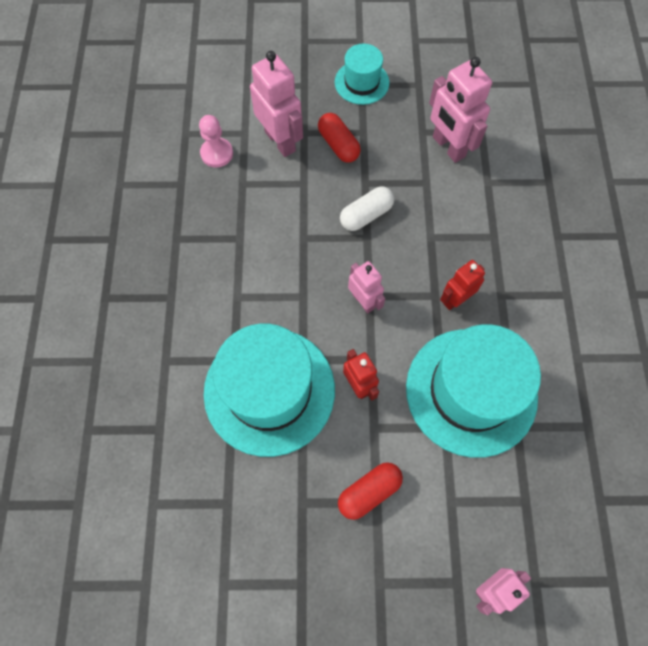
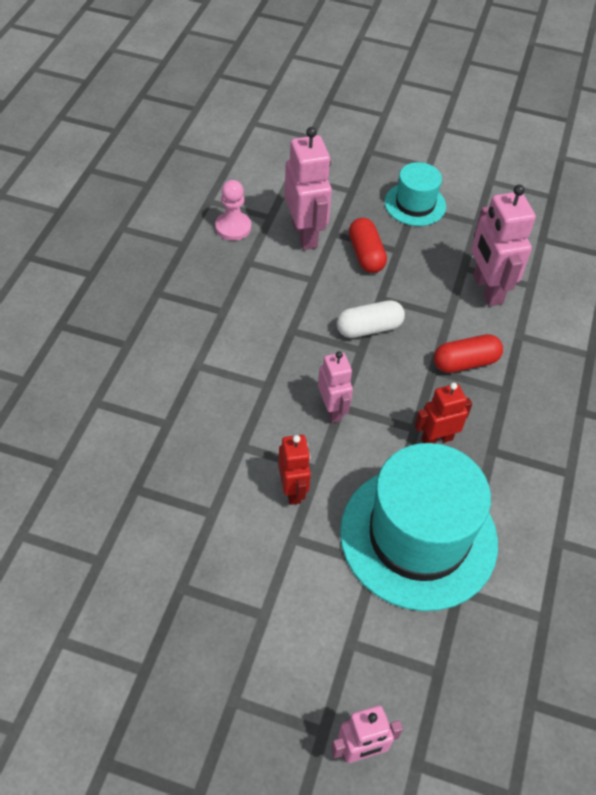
camera: 15 degrees right, 15 degrees down
(269, 390) = (192, 464): turquoise hat -> none
(369, 491) = (260, 601): red capsule -> red capsule (465, 362)

